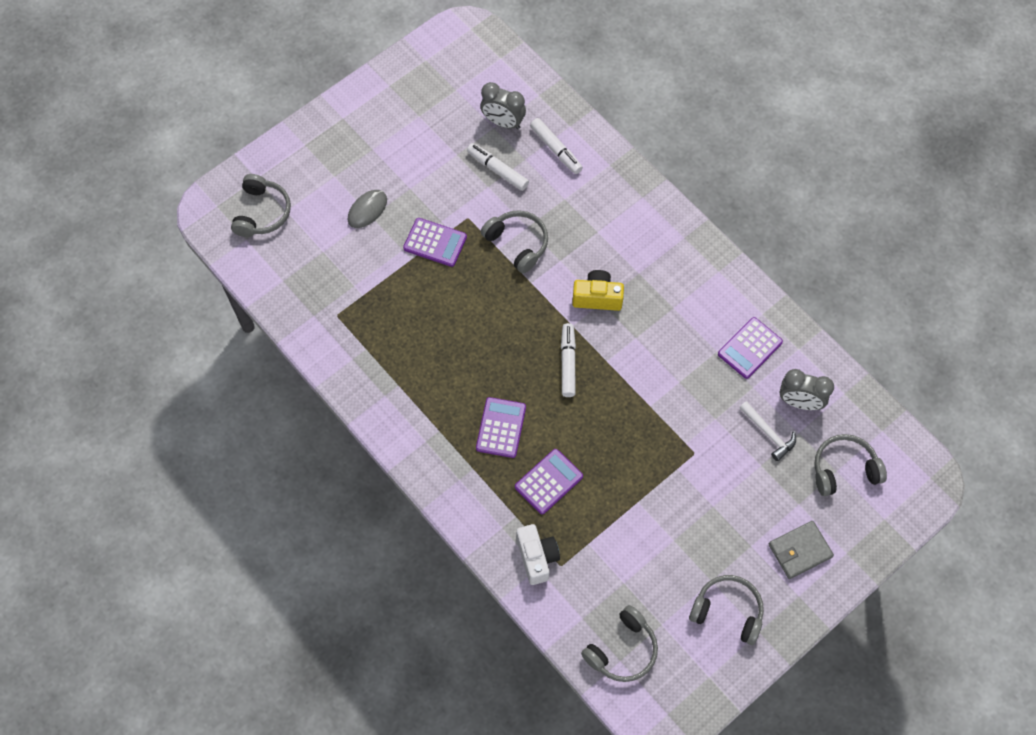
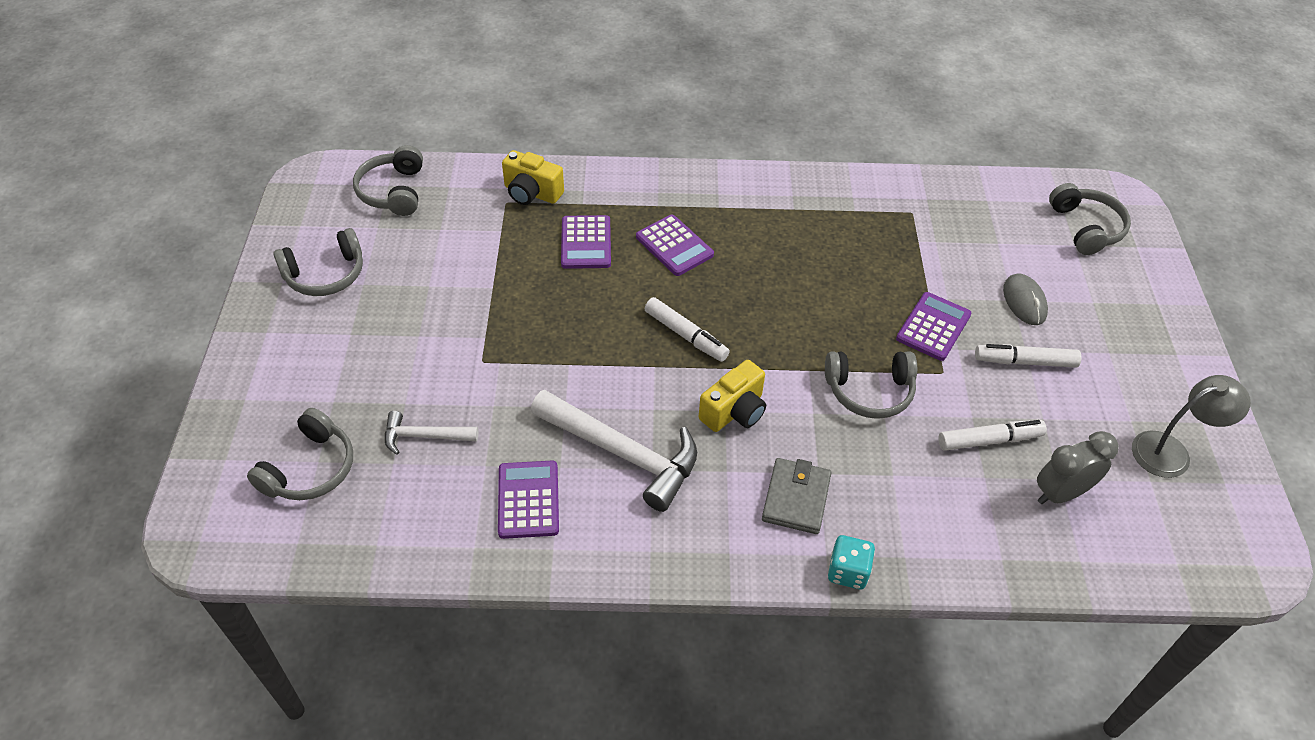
camera: 130 degrees right, 15 degrees down
(262, 212) = (1086, 228): grey headphones -> grey headphones turned 150 degrees counterclockwise
(425, 90) = (1171, 451): none -> grey lamp
(435, 243) = (933, 327): purple calculator -> purple calculator turned 150 degrees clockwise
(537, 557) = (532, 193): white camera -> yellow camera
(556, 149) = (974, 517): white marker -> white marker (1025, 362)
(642, 182) = (848, 572): none -> turquoise dice
(678, 328) = (623, 454): none -> white hammer
(799, 402) = (419, 493): grey clock -> none
(800, 551) = (296, 365): grey wallet -> grey wallet (796, 498)

